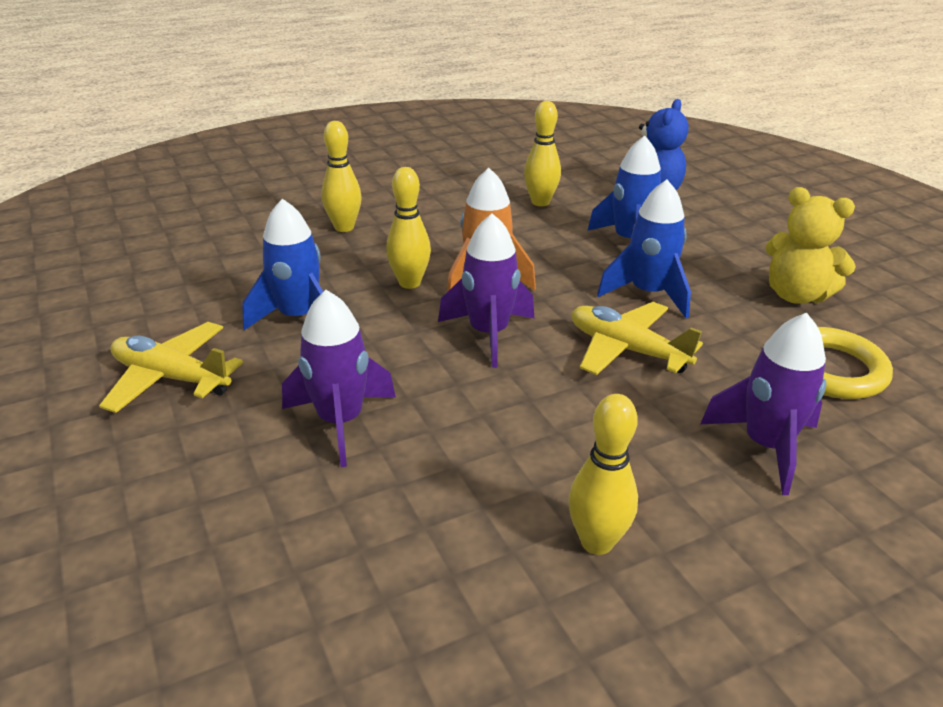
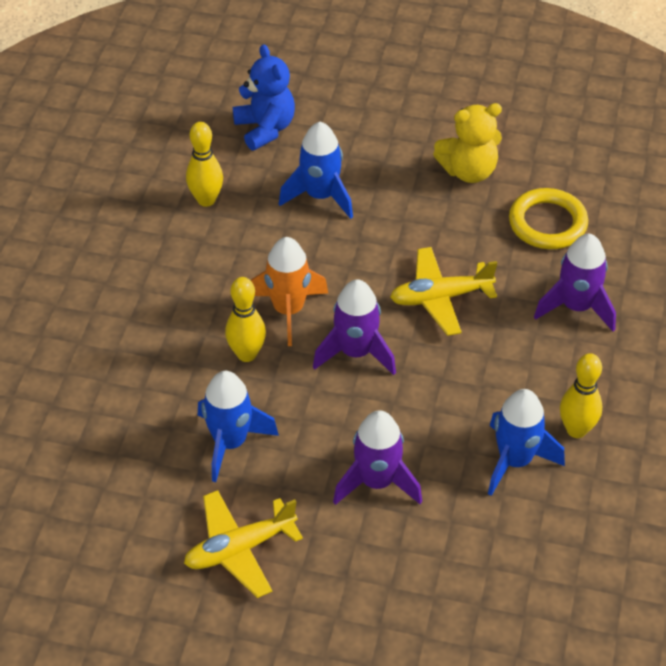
camera: 50 degrees left, 15 degrees up
(344, 227) = (114, 344): yellow bowling pin -> none
(648, 294) = (393, 239): blue rocket -> blue rocket (515, 460)

